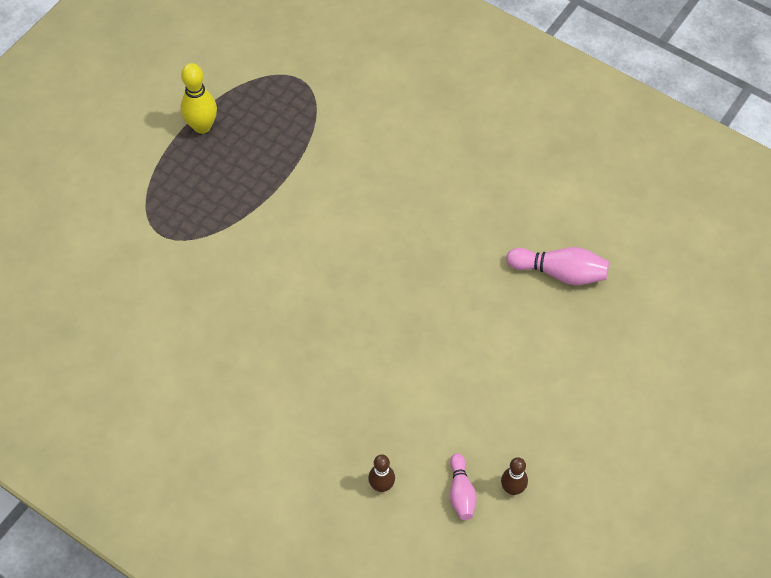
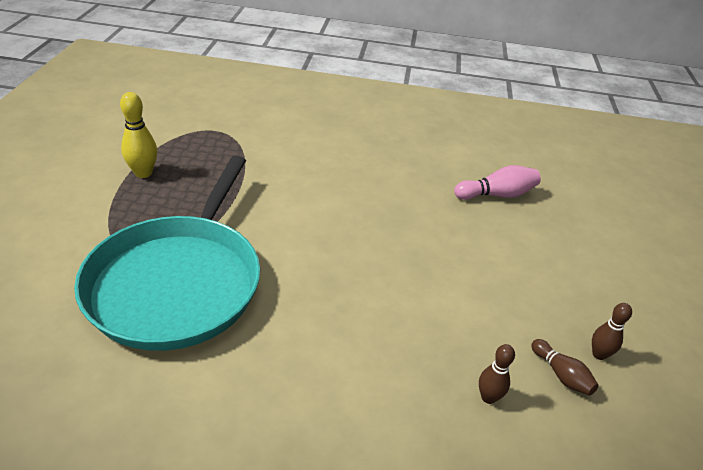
camera: 30 degrees left, 20 degrees down
(184, 277) = (178, 282): none -> turquoise pan
(461, 492) = (561, 375): pink bowling pin -> brown bowling pin

